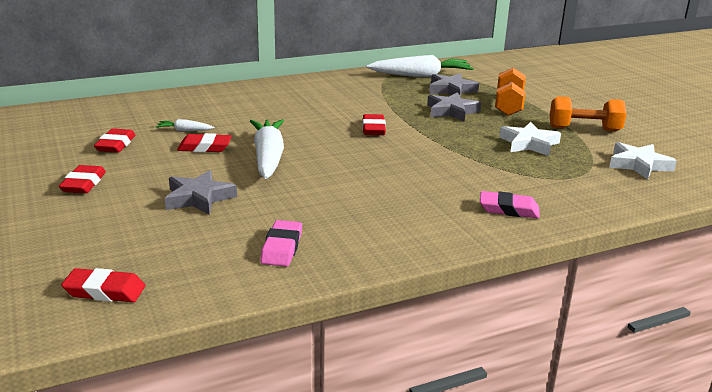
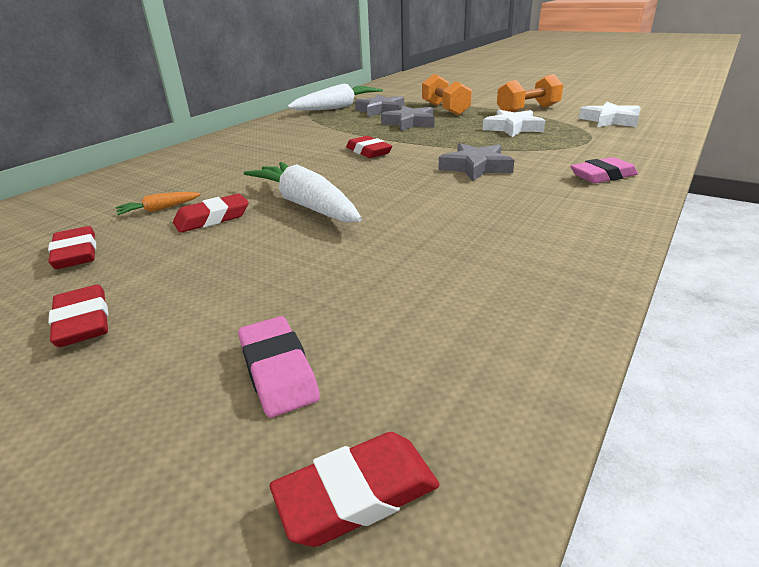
camera: 30 degrees left, 5 degrees up
(184, 130) = (159, 209): white carrot -> orange carrot
(199, 198) = (291, 275): grey star -> grey star (476, 167)
(282, 248) = (489, 293): pink eraser -> pink eraser (278, 371)

